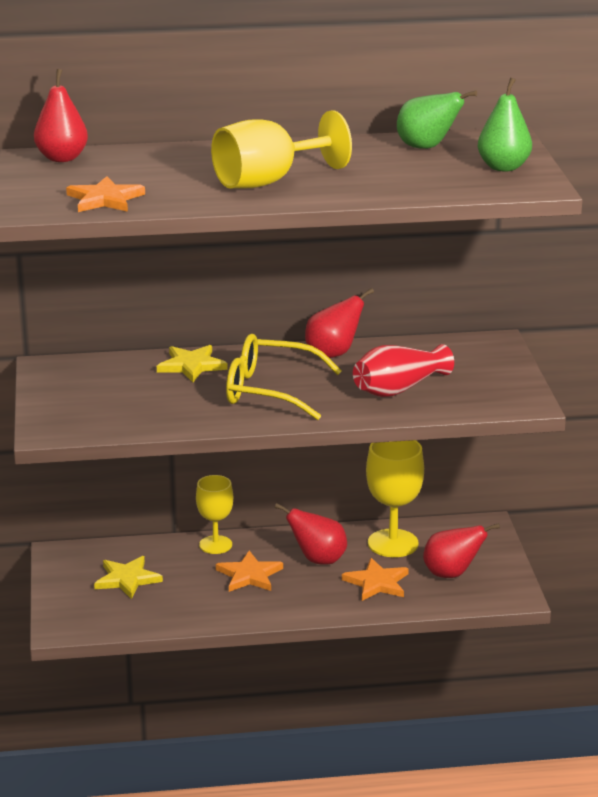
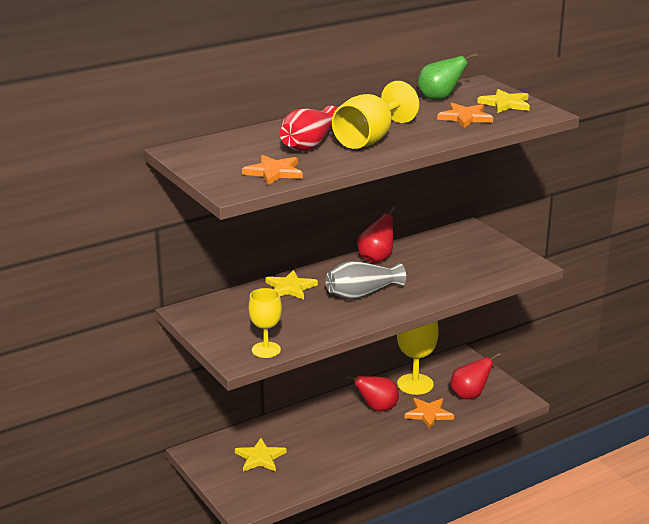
camera: 25 degrees left, 0 degrees up
(62, 158) = (201, 148): red pear -> none
(215, 545) = (300, 416): yellow goblet -> yellow goblet (266, 350)
(249, 575) = (341, 431): orange star -> orange star (465, 117)
(270, 391) = (362, 294): yellow glasses -> grey vase
(399, 389) = (444, 273): red vase -> red vase (309, 144)
(503, 167) = (505, 104): green pear -> yellow star

